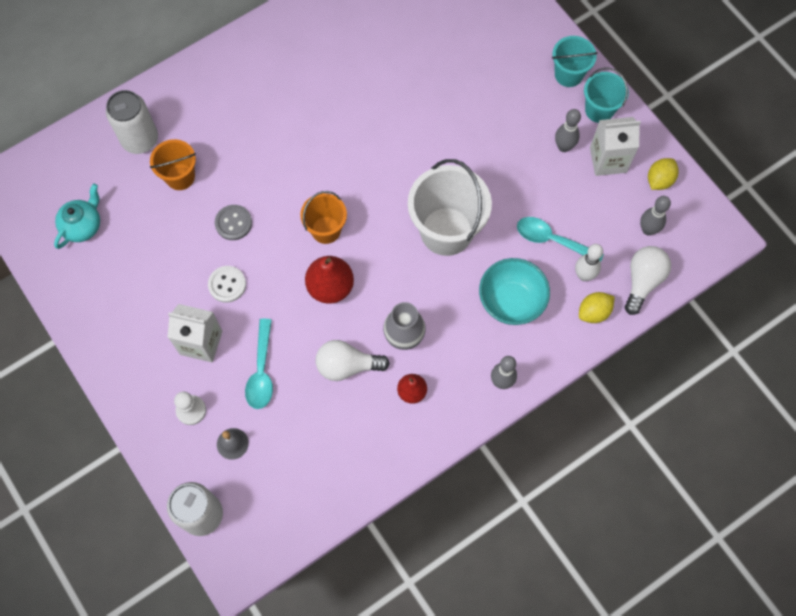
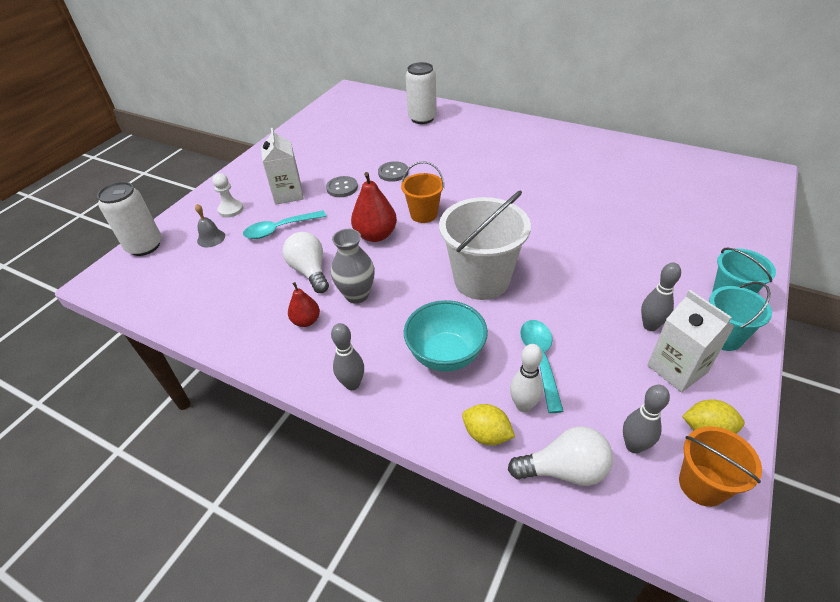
camera: 65 degrees right, 25 degrees down
(83, 226) = (344, 122): turquoise teapot -> none
(180, 177) = (409, 141): orange bucket -> orange bucket (702, 485)
(227, 284) = (342, 188): white button -> grey button

